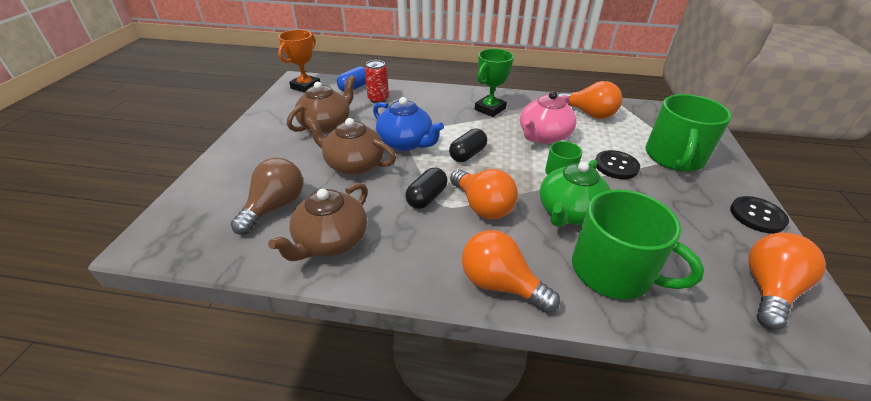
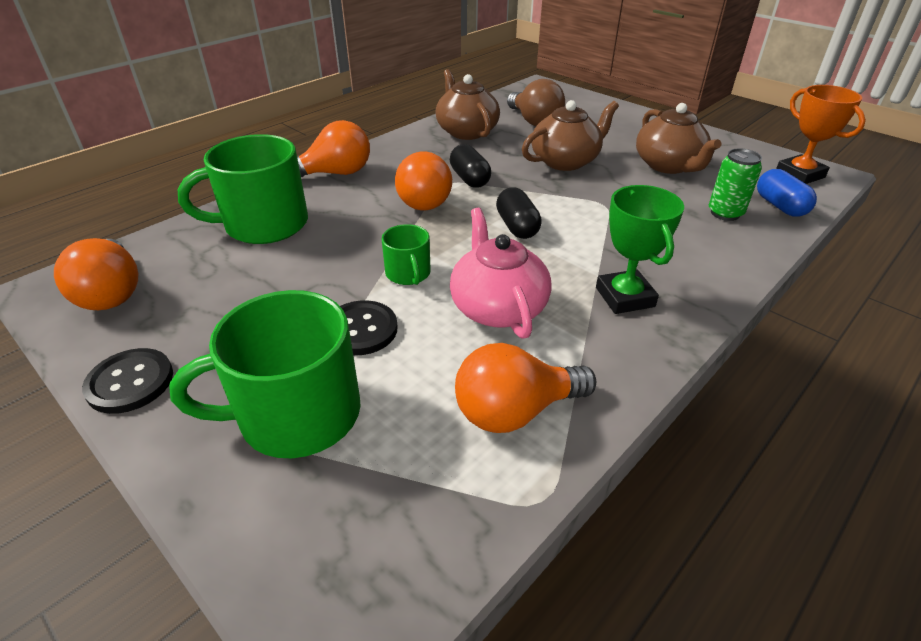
camera: 125 degrees right, 0 degrees up
(378, 99) = (725, 213): red can -> green can
(406, 143) = (582, 198): blue teapot -> none
(482, 206) = (422, 200): orange light bulb -> orange light bulb turned 105 degrees counterclockwise
(569, 212) = (348, 242): green teapot -> none
(674, 157) = (297, 414): green mug -> green mug turned 75 degrees counterclockwise

